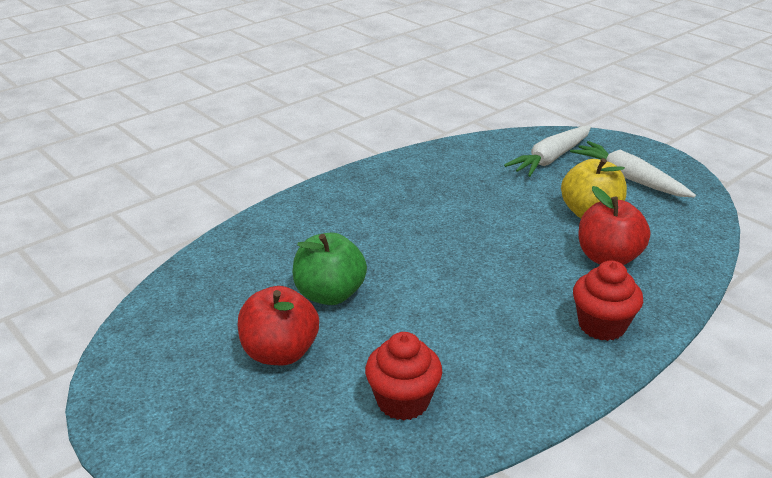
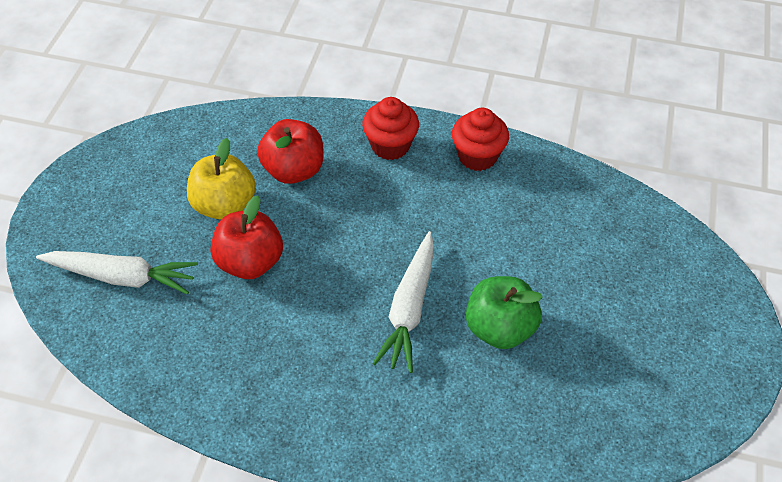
camera: 125 degrees left, 20 degrees up
(280, 353) = (592, 315): red apple -> red apple (250, 262)
(403, 401) = (565, 215): red cupcake -> red cupcake (477, 156)
(628, 178) = (130, 200): white carrot -> white carrot (409, 309)

